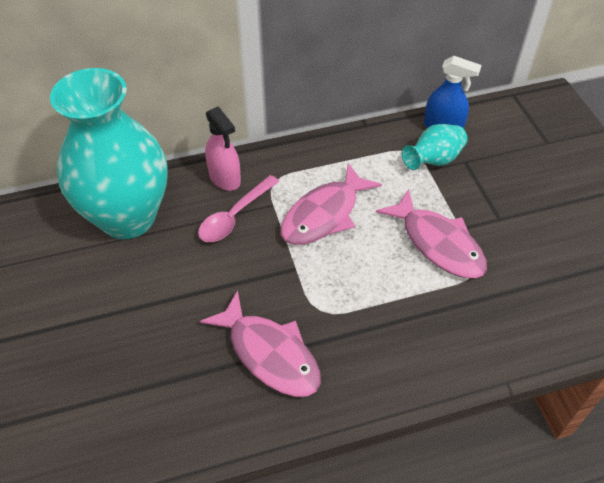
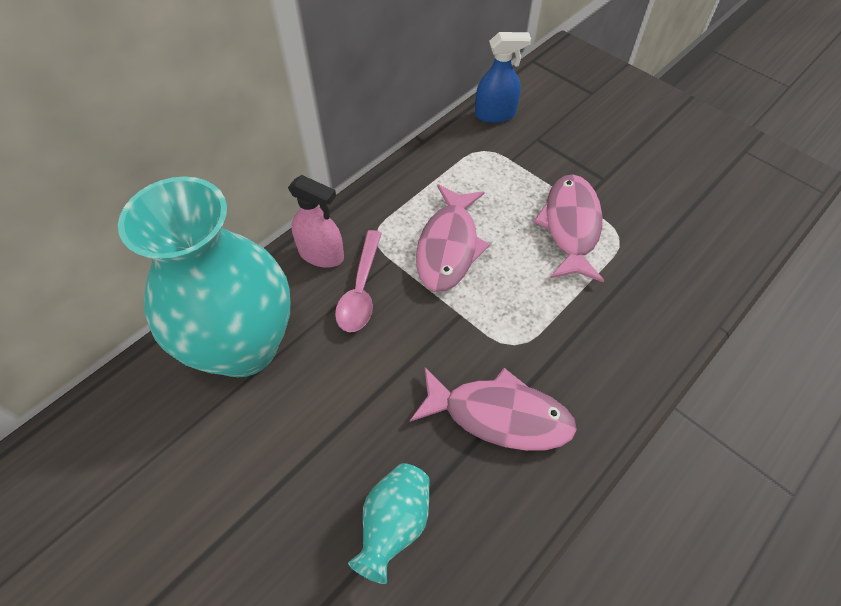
camera: 30 degrees left, 5 degrees up
(433, 160) = (509, 149): turquoise vase -> turquoise vase (394, 524)
(438, 243) = (571, 226): pink fish -> pink fish turned 105 degrees counterclockwise

